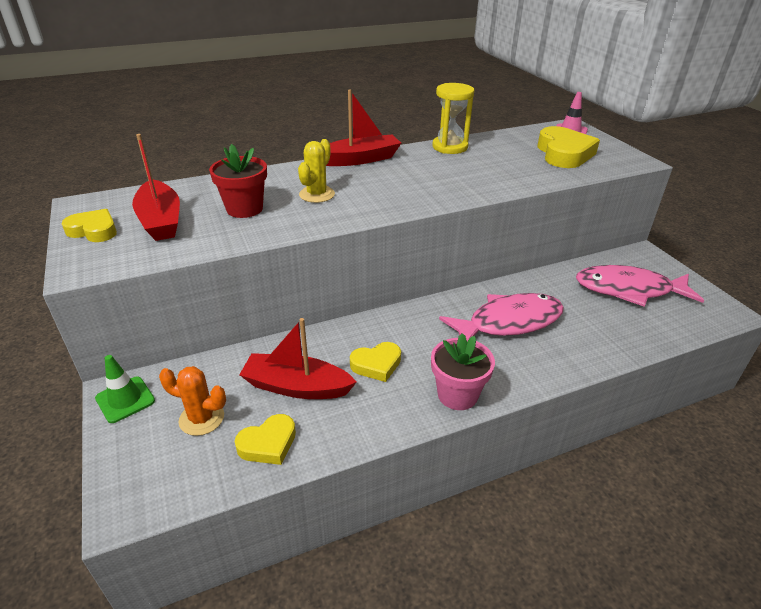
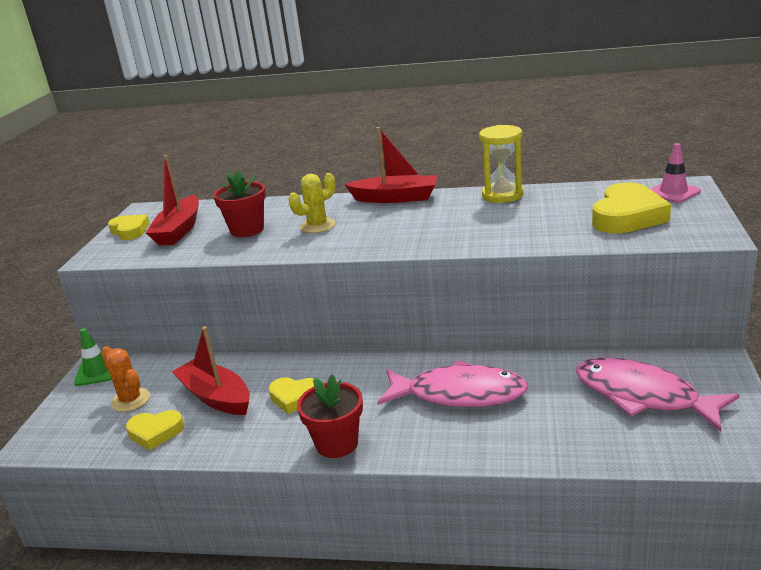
camera: 35 degrees right, 10 degrees down
(457, 395) = (337, 443): pink flower pot -> red flower pot

